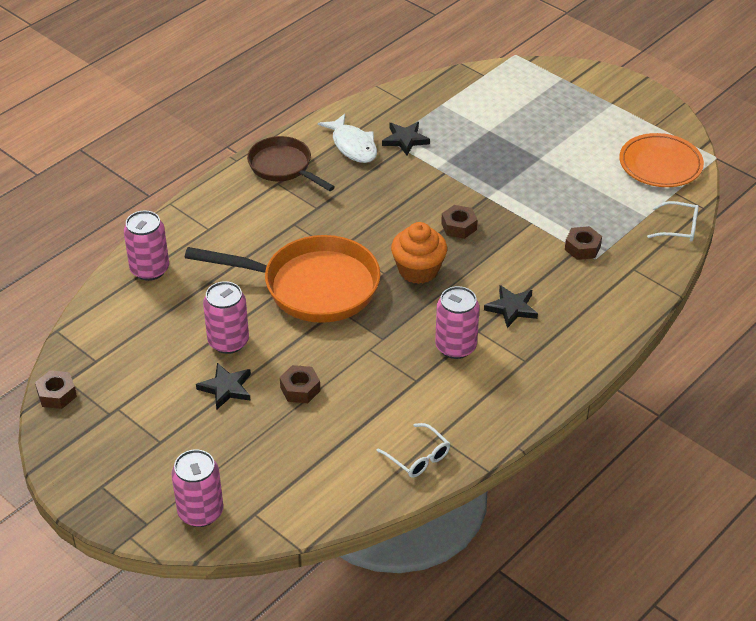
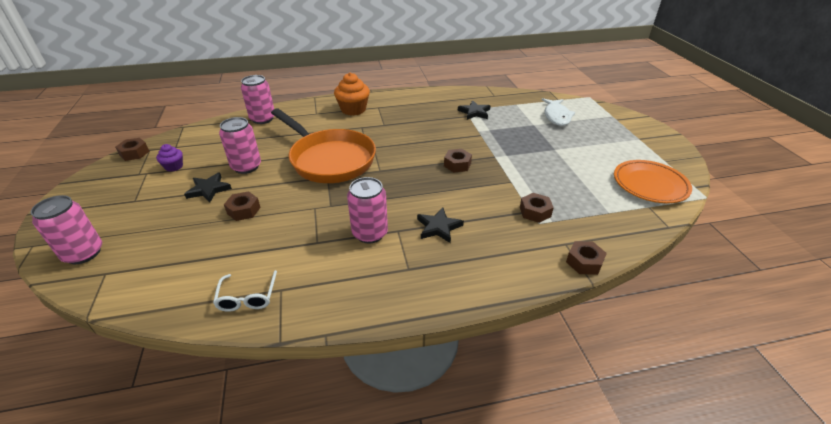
camera: 35 degrees right, 5 degrees down
(139, 384) = (174, 166): none -> purple cupcake
(283, 167) = (390, 101): brown pan -> none
(353, 145) = (440, 105): white fish -> white fish (556, 116)
(418, 270) = (402, 177): orange cupcake -> orange cupcake (353, 109)
(661, 279) = (584, 262): none -> brown nut
(678, 228) = (632, 231): white glasses -> none

